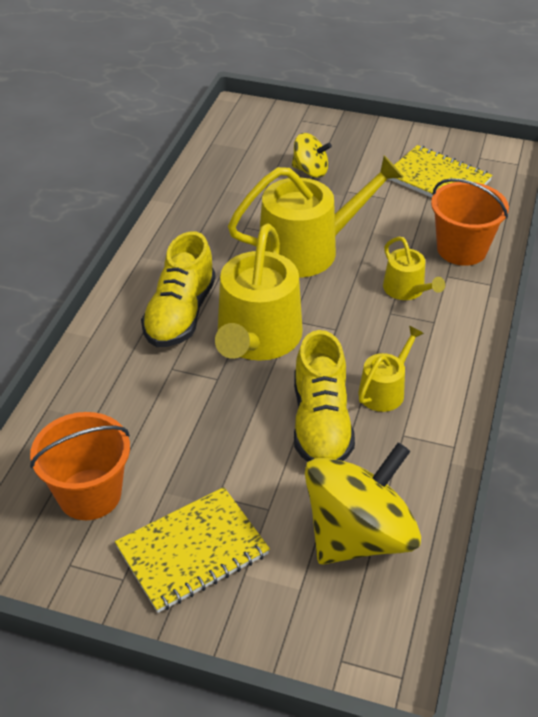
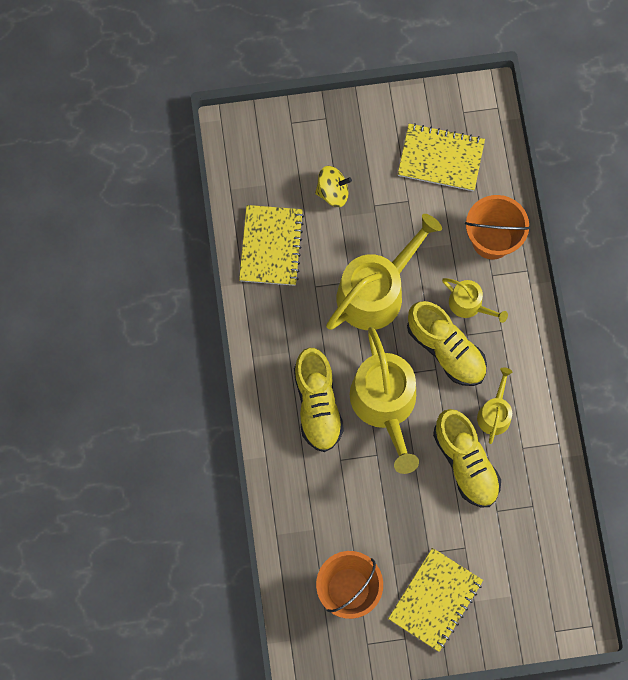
camera: 25 degrees left, 30 degrees up
(221, 187) = (271, 246): none -> yellow notebook
(357, 316) = (446, 349): none -> yellow shoe
(358, 535) = (528, 542): yellow spinning top -> none

